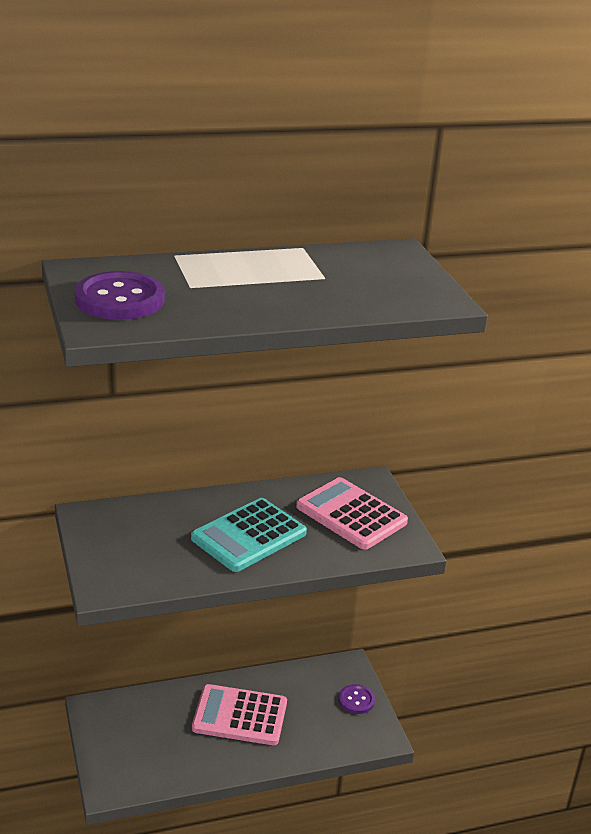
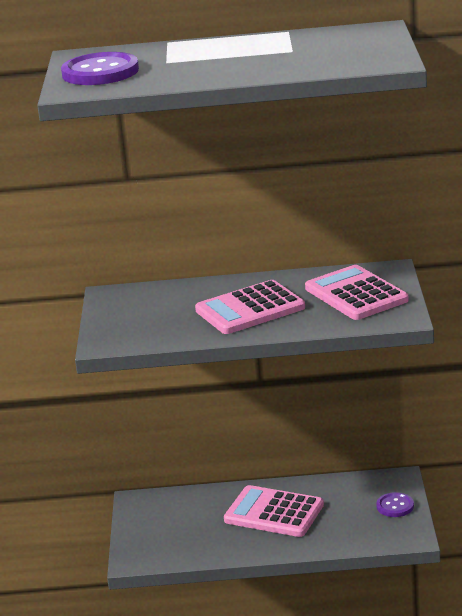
camera: 20 degrees right, 5 degrees down
(249, 536) = (250, 309): turquoise calculator -> pink calculator

